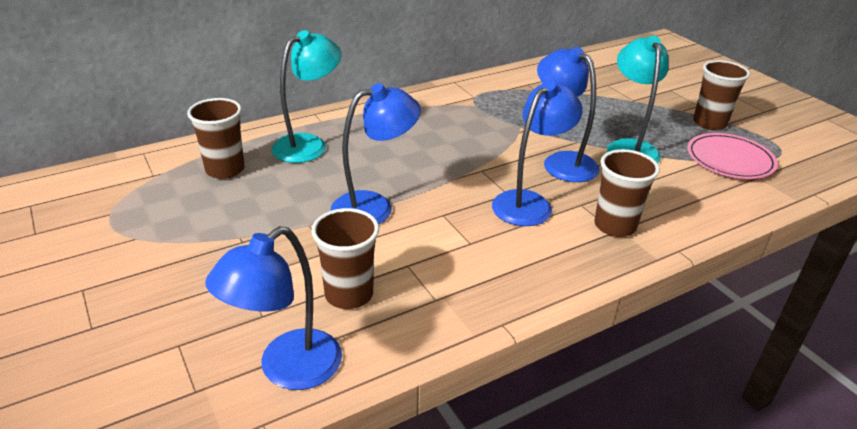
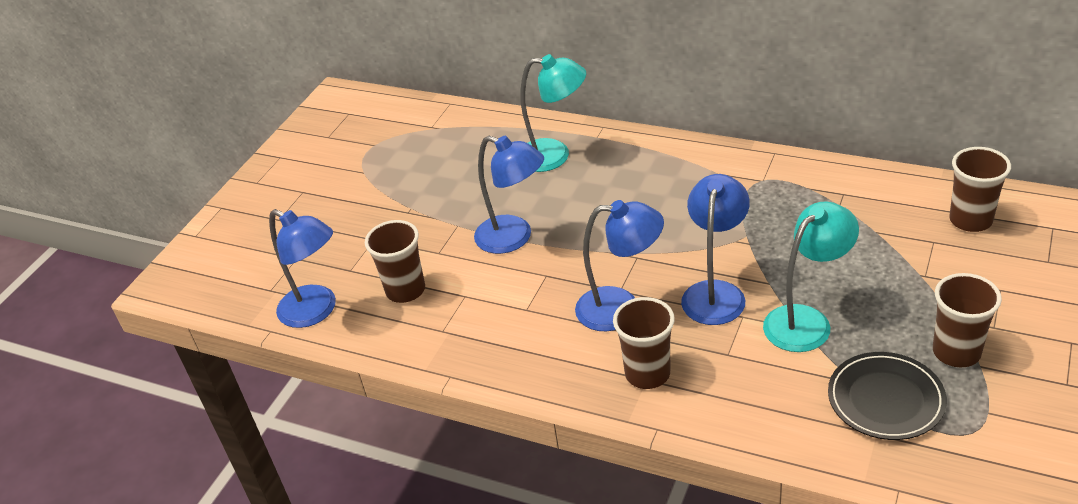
camera: 60 degrees right, 5 degrees up
(225, 170) = (474, 147): brown cup -> brown cup (970, 220)
(287, 370) = (316, 311): blue lamp -> blue lamp turned 150 degrees counterclockwise
(729, 160) = (885, 399): pink plate -> black plate

